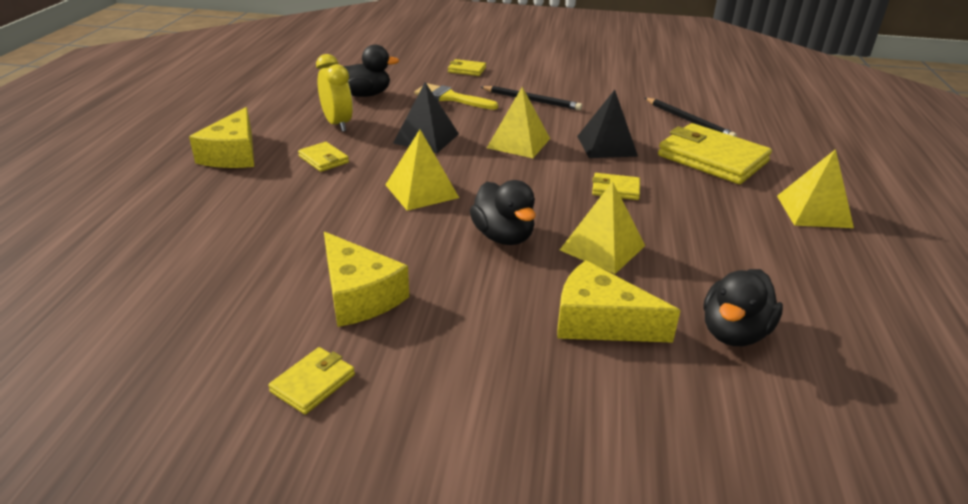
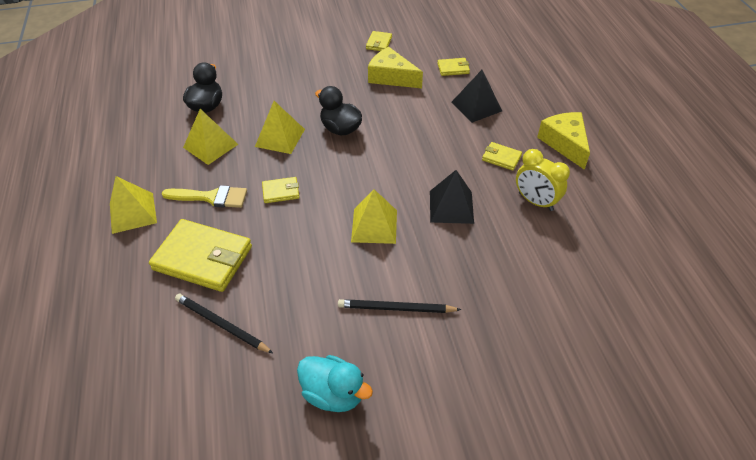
camera: 160 degrees right, 15 degrees up
(365, 95) = (560, 257): black duck -> none
(422, 191) = (411, 149): yellow pyramid -> yellow pyramid (210, 146)
(450, 98) = (478, 282): yellow brush -> yellow brush (211, 197)
(467, 70) = (507, 360): yellow wallet -> yellow wallet (453, 68)
(600, 322) = (272, 95): yellow cheese -> none
(601, 81) = (333, 394): none -> turquoise duck
(606, 146) = (298, 247): black pyramid -> black pyramid (476, 106)

